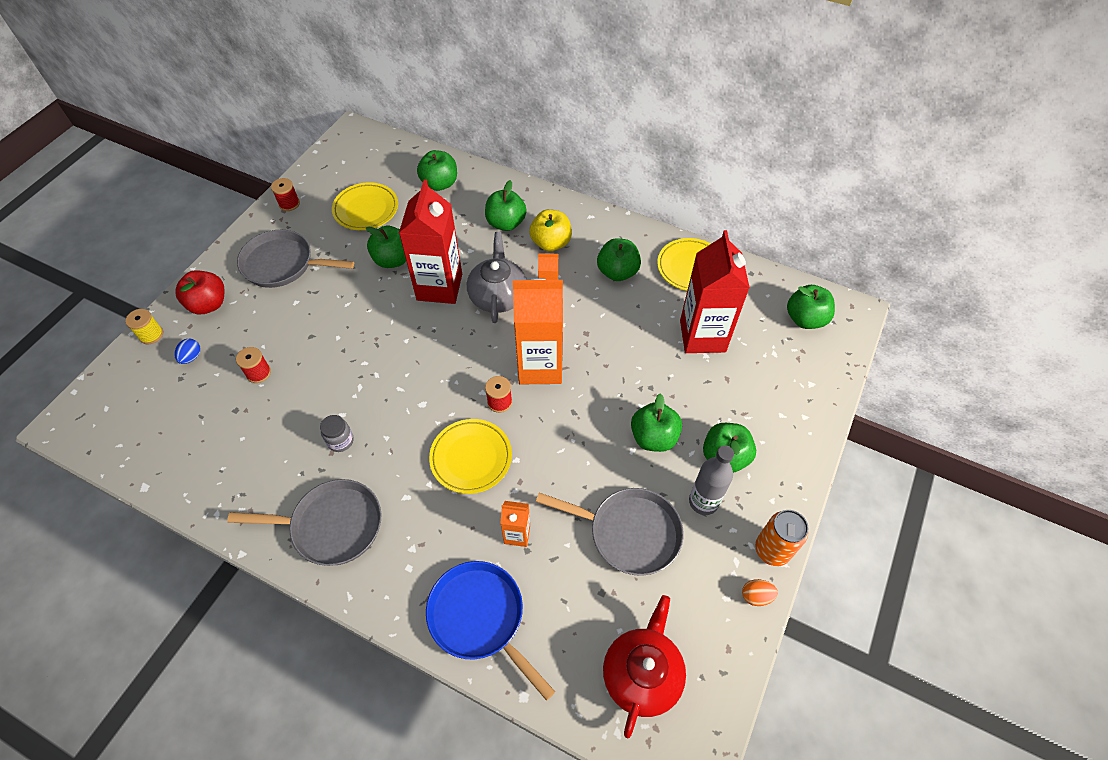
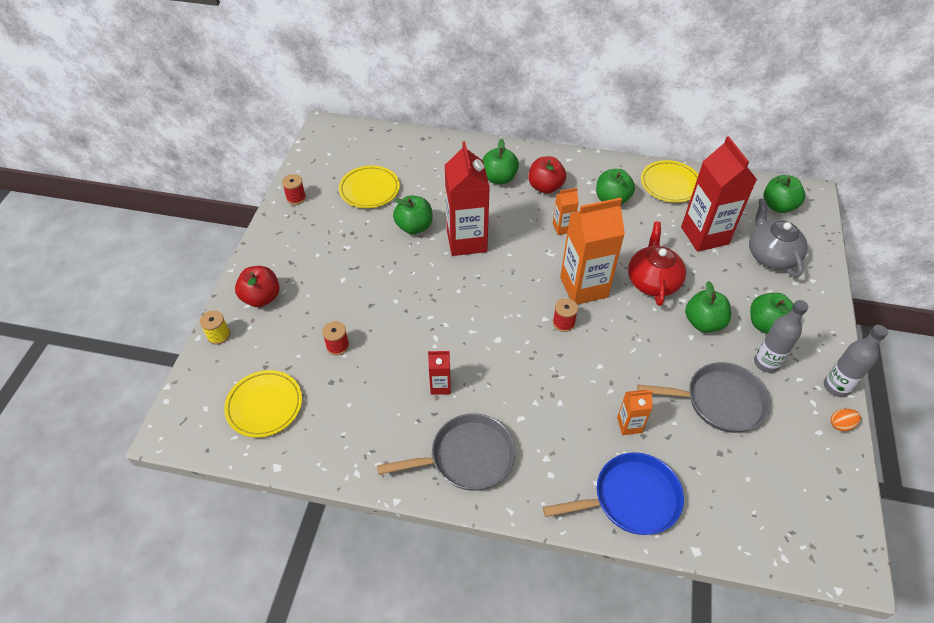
camera: 15 degrees left, 5 degrees down
(191, 357) = (267, 346): blue egg -> none
(283, 264) = (315, 250): grey pan -> none
(340, 441) = (440, 386): grey jar -> red carton
(440, 184) = (425, 156): green apple -> none
(471, 458) = (561, 373): yellow plate -> yellow plate (264, 405)
(480, 618) = (631, 499): blue pan -> blue pan turned 135 degrees clockwise
(498, 296) = (521, 238): grey teapot -> grey teapot (771, 255)
(551, 243) = (545, 187): yellow apple -> red apple
(642, 674) = (782, 507): red teapot -> red teapot (653, 281)
(772, 550) = (836, 387): orange can -> grey bottle

